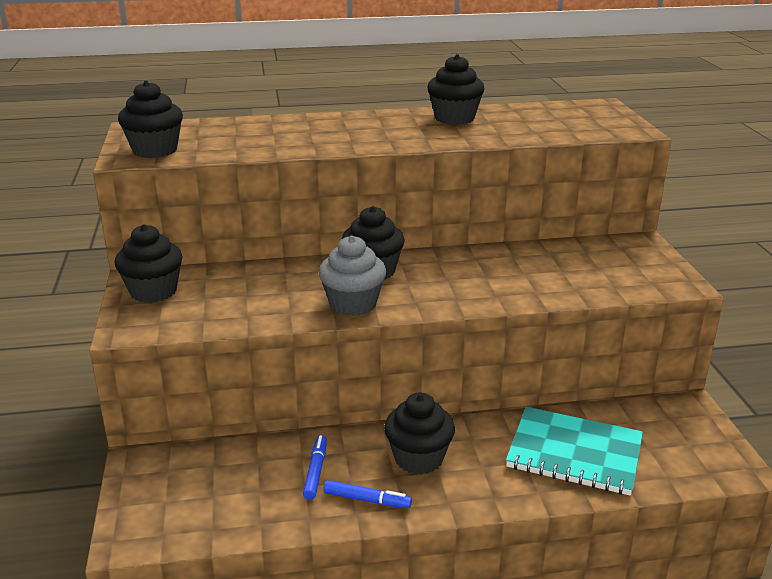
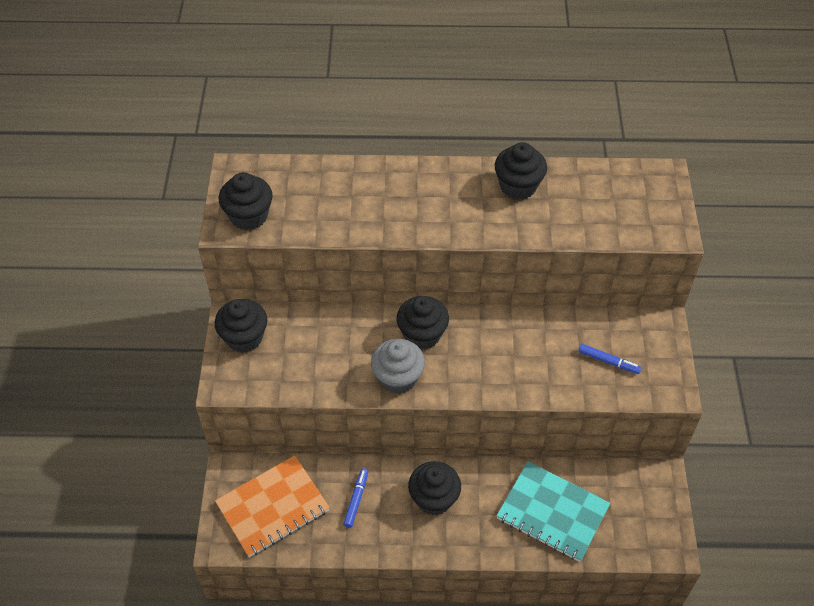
camera: 10 degrees right, 25 degrees up
(201, 492) = (273, 507): none -> orange notebook
(367, 500) = (388, 534): blue marker -> blue marker (608, 361)

